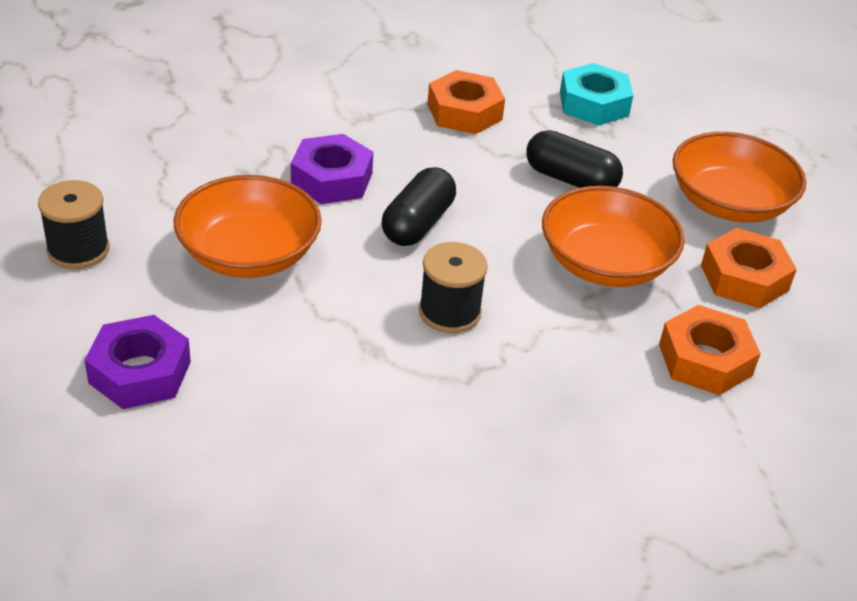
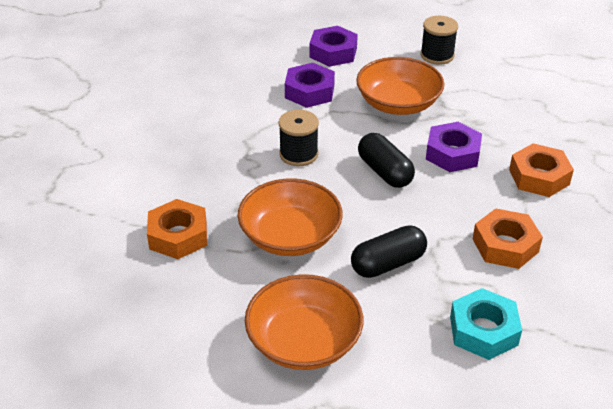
camera: 125 degrees right, 0 degrees up
(284, 357) = (309, 92): none -> purple nut
(744, 278) = (224, 298): orange nut -> orange nut (539, 177)

